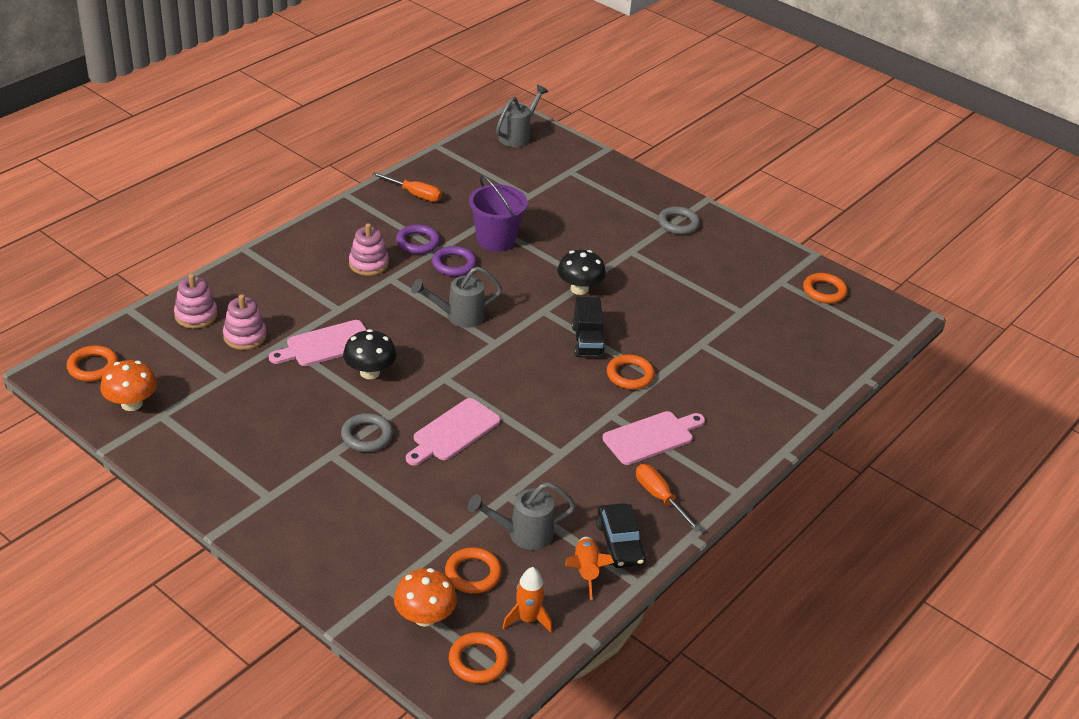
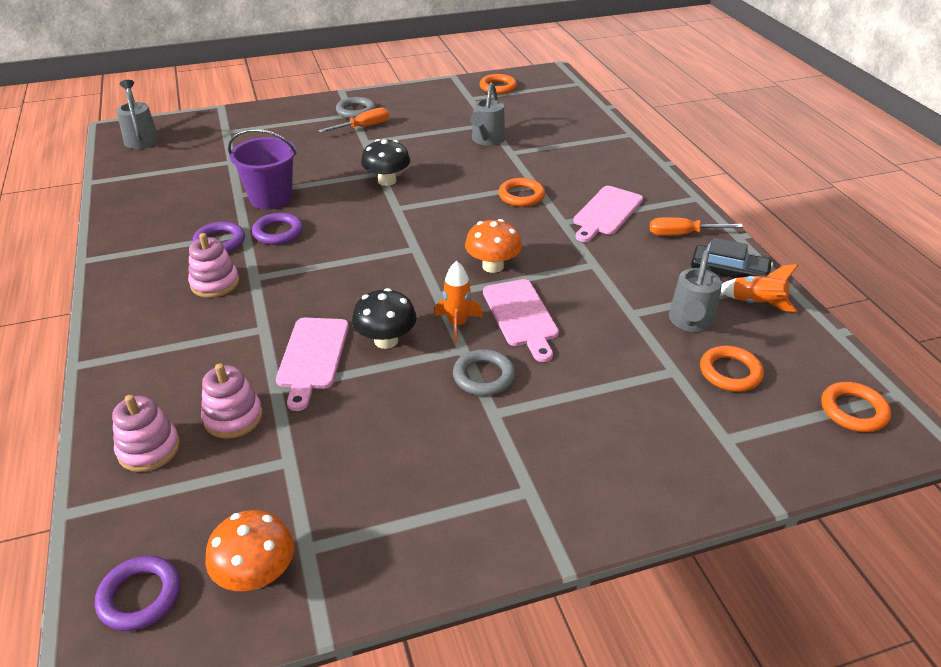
camera: 55 degrees left, 0 degrees up
(93, 367) = (140, 596): orange ring -> purple ring
(415, 194) = (144, 219): orange screwdriver -> orange screwdriver (363, 127)
(425, 617) = (779, 427): orange mushroom -> orange mushroom (493, 266)
(458, 316) = (356, 256): grey watering can -> grey watering can (486, 140)
(527, 619) = (805, 359): orange rocket -> orange rocket (457, 324)
(587, 341) = (459, 201): black truck -> none
(651, 437) = (606, 212): pink cutting board -> pink cutting board turned 150 degrees counterclockwise

